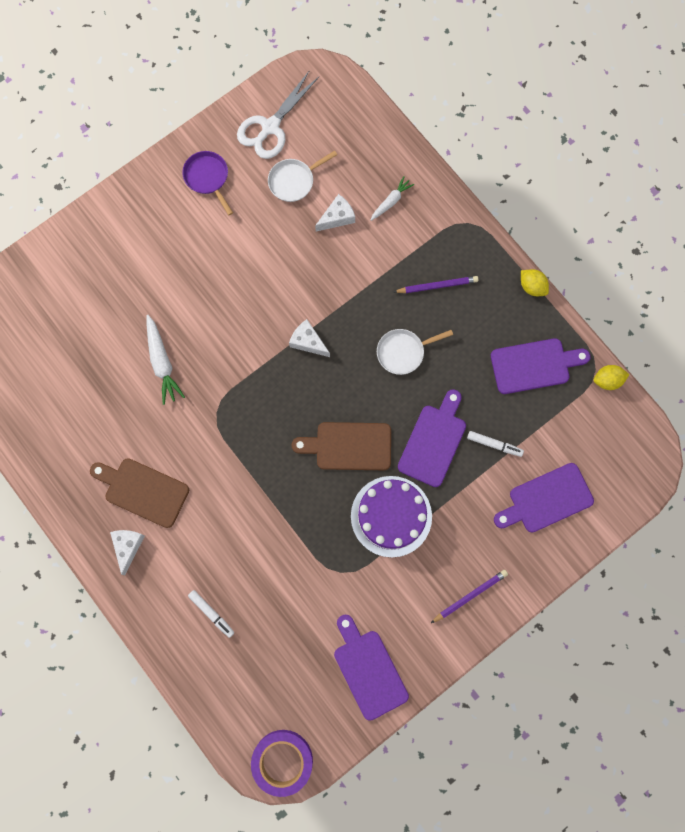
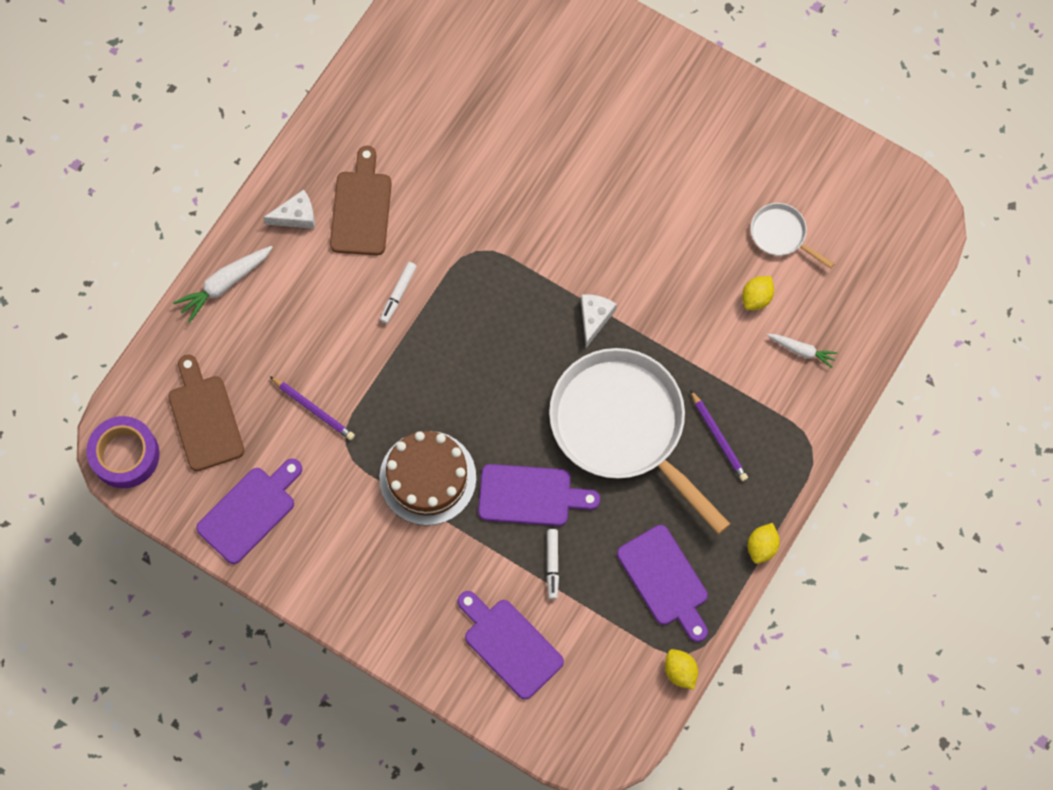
camera: 70 degrees right, 5 degrees down
(162, 362) = (510, 174): white carrot -> white carrot (225, 284)
(208, 178) = (745, 141): purple pan -> none
(211, 613) = (255, 327): white marker -> white marker (398, 294)
(270, 127) = (836, 185): white scissors -> none
(337, 217) = (756, 298): white cheese -> yellow lemon
(349, 446) = (490, 405): brown cutting board -> brown cutting board (205, 418)
(391, 516) = (427, 478): purple cake -> brown cake
(403, 352) = (623, 426): white pan -> white pan, size x2.33
(470, 595) = (369, 594): purple pencil -> purple pencil (313, 409)

